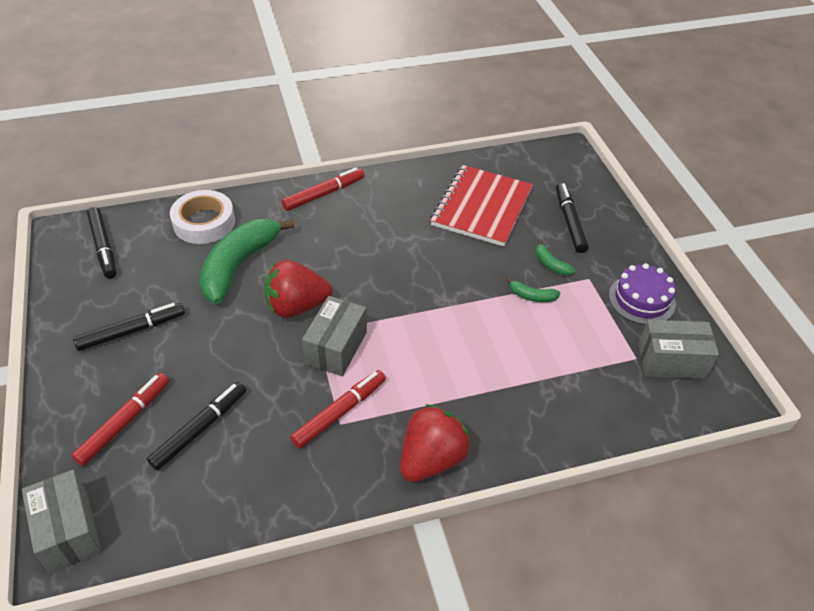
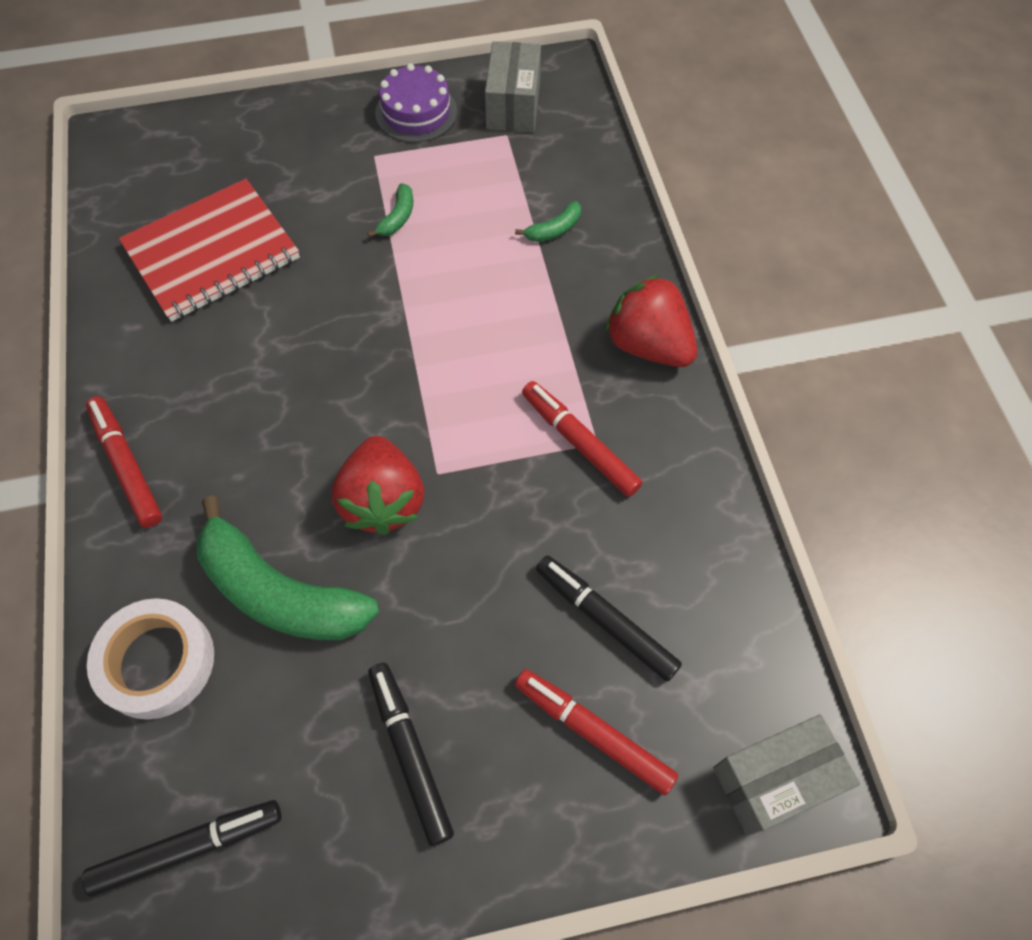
camera: 85 degrees left, 15 degrees up
(336, 347) = (468, 447): grey box -> none
(482, 207) = (212, 252): red notebook -> red notebook turned 60 degrees counterclockwise
(551, 264) = (343, 190): green banana -> green banana (554, 229)
(569, 222) = (264, 158): black marker -> none

